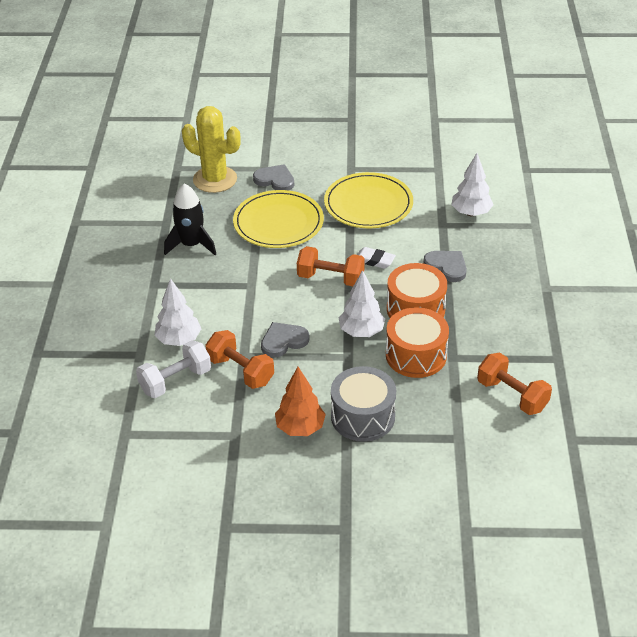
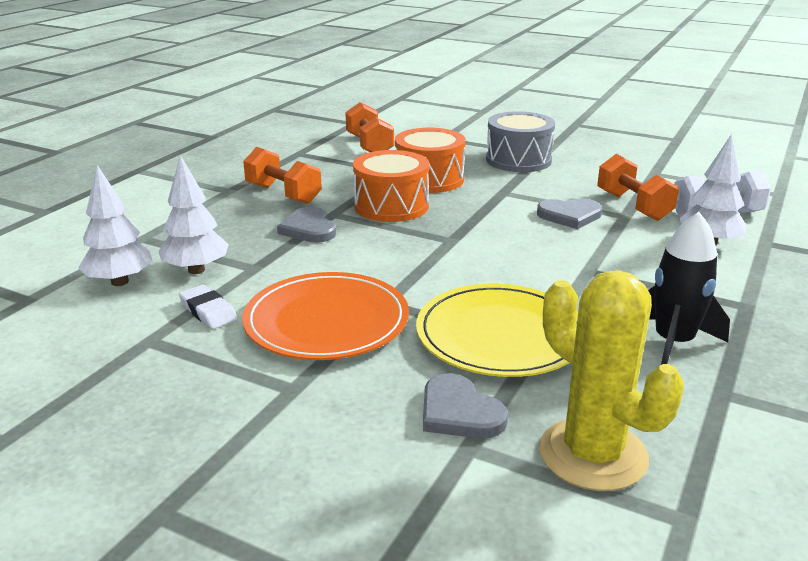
camera: 155 degrees left, 15 degrees down
(300, 428) = (585, 165): orange tree -> none
(330, 278) = (469, 252): orange dumbbell -> orange dumbbell (283, 194)
(361, 332) = (471, 204): white tree -> white tree (120, 282)
(368, 204) = (326, 321): yellow plate -> orange plate
(374, 260) = (392, 255): white eraser -> white eraser (208, 311)

